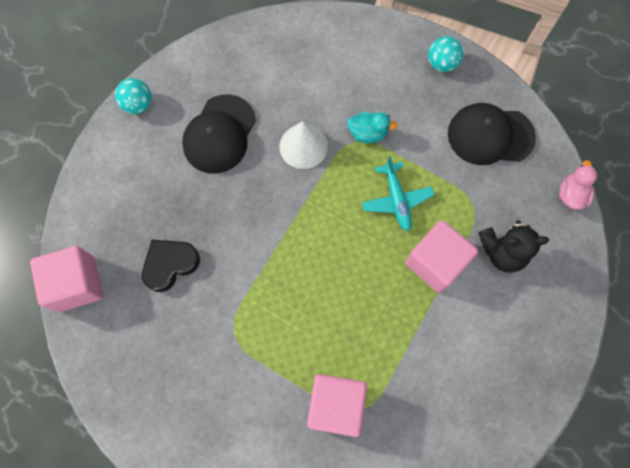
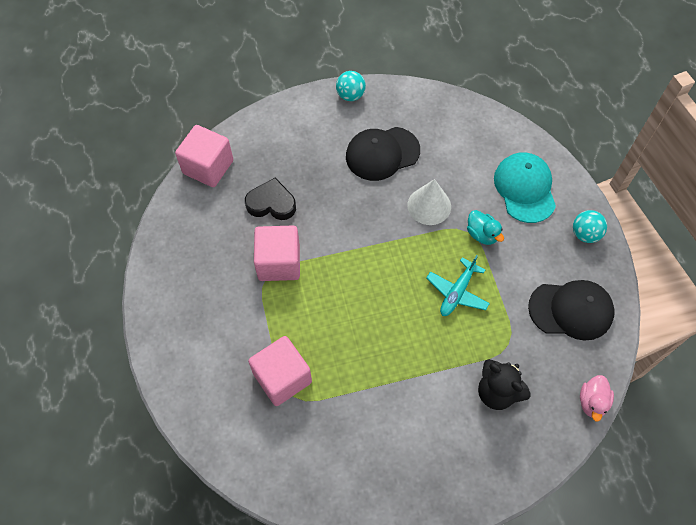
camera: 45 degrees right, 10 degrees down
(362, 64) = (524, 188): none -> turquoise cap
(435, 262) = (441, 355): pink cube -> pink cube (279, 262)
(490, 135) = (571, 310): black cap -> black cap turned 135 degrees clockwise
(571, 194) = (592, 402): pink duck -> pink duck turned 135 degrees clockwise

